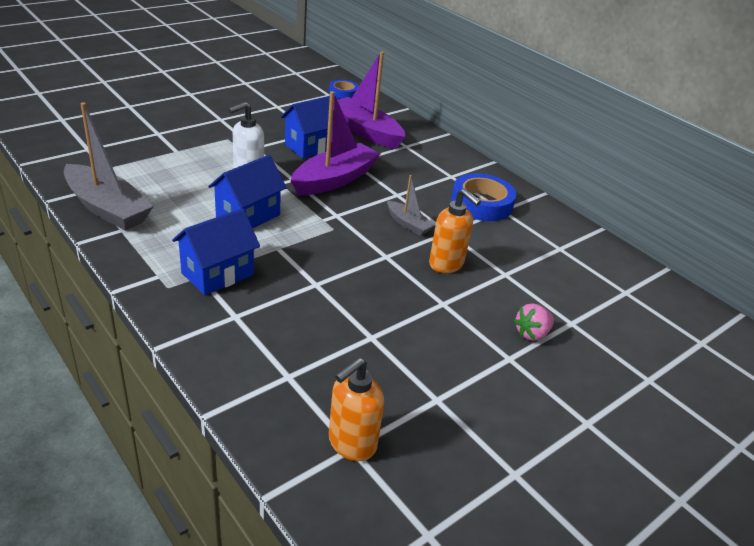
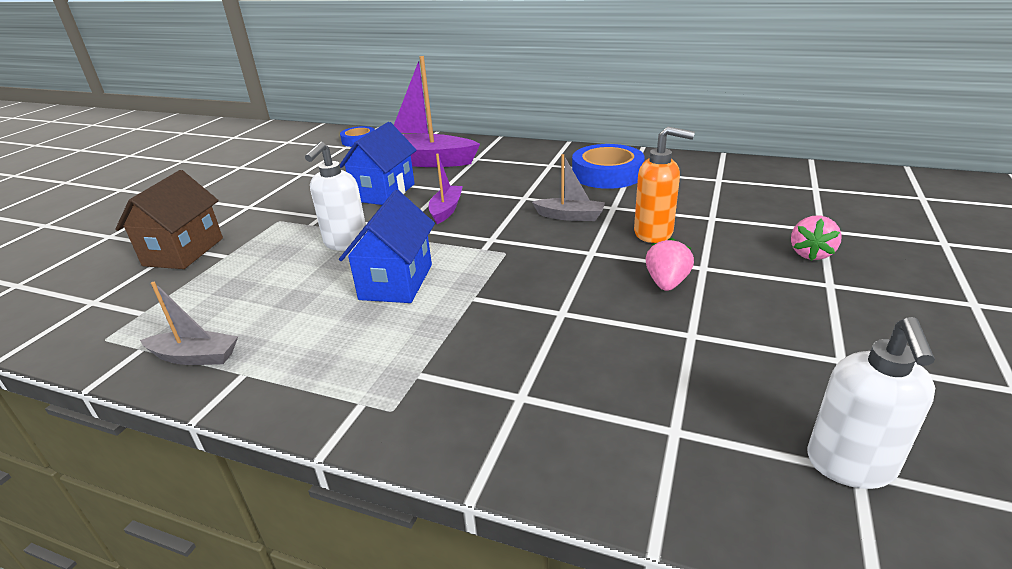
camera: 25 degrees left, 5 degrees down
(107, 208) = (195, 357): grey boat -> grey boat, size x0.51
(157, 137) = (184, 252): none -> brown house
(217, 274) = (437, 360): blue house -> none
(334, 179) = (446, 210): purple boat -> purple boat, size x0.51
(351, 443) = (850, 466): orange soap dispenser -> white soap dispenser
(403, 300) = (666, 283): none -> pink strawberry

